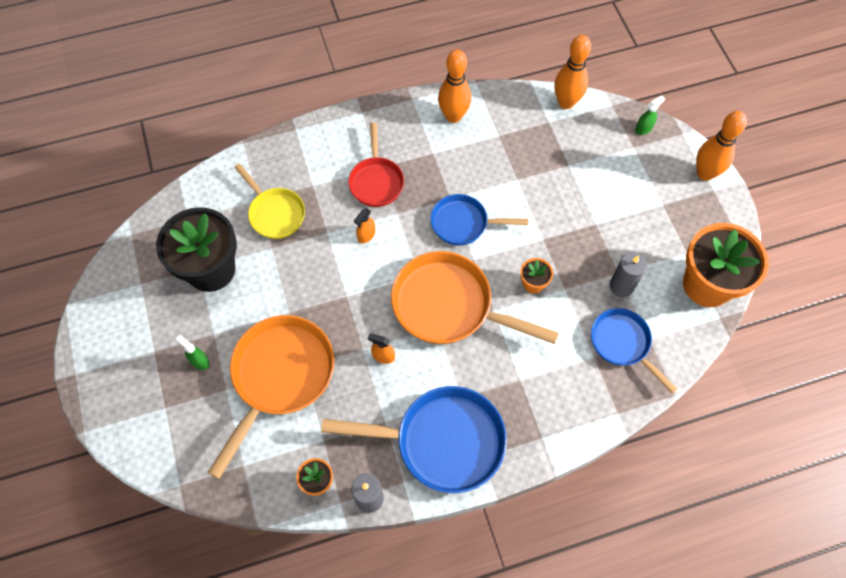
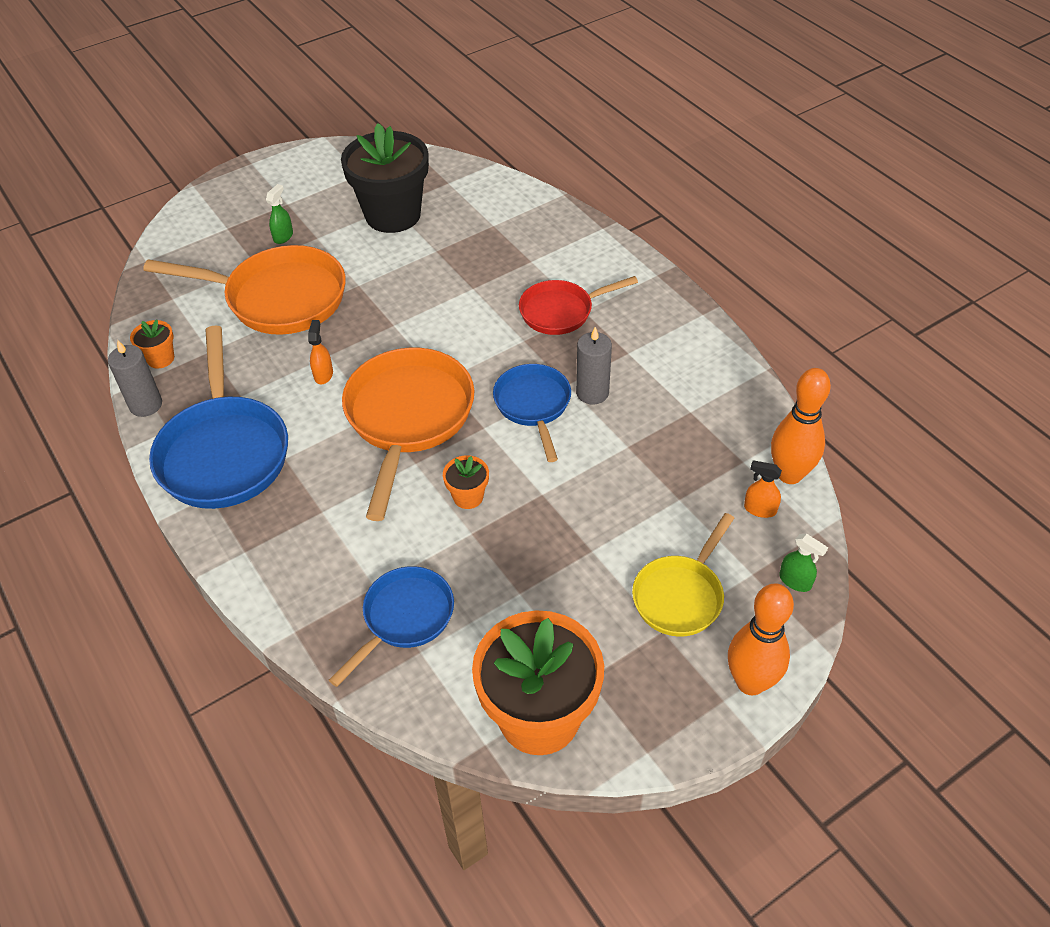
camera: 75 degrees right, 15 degrees down
(275, 213) = (481, 242): yellow pan -> yellow pan (680, 596)
(366, 235) = (481, 321): orange spray bottle -> orange spray bottle (759, 509)
(453, 116) = (697, 359): orange bowling pin -> none
(621, 286) = (498, 600): grey candle -> grey candle (592, 393)

